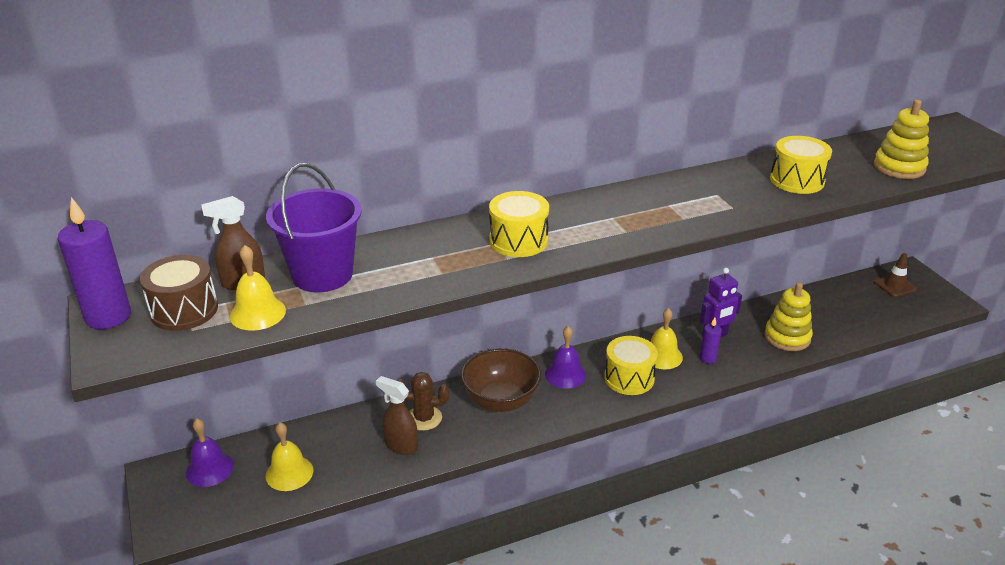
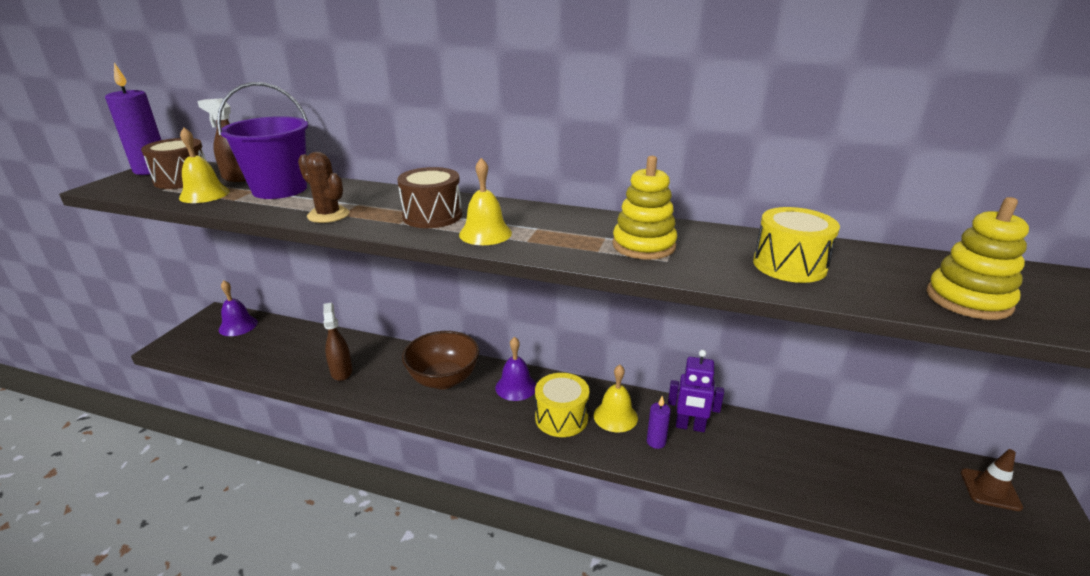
camera: 40 degrees right, 5 degrees down
(289, 473) = (265, 351): yellow bell -> yellow bell (485, 233)
(424, 418) = (381, 362): brown cactus -> brown cactus (328, 215)
(518, 241) = (432, 216): yellow drum -> brown drum
(787, 337) = (770, 469): yellow stacking toy -> yellow stacking toy (643, 245)

